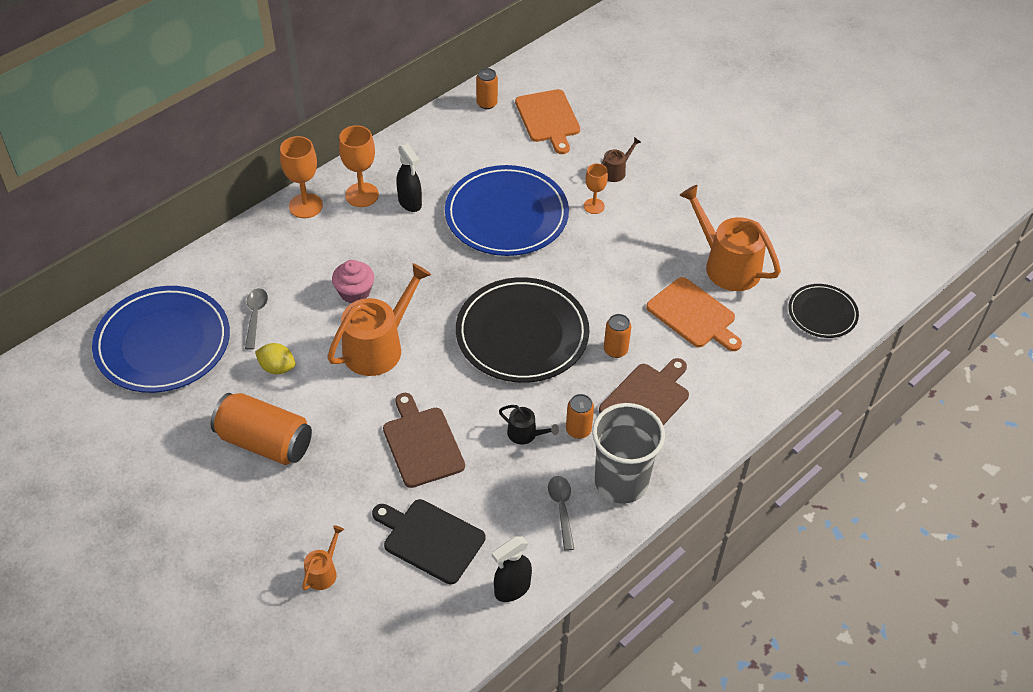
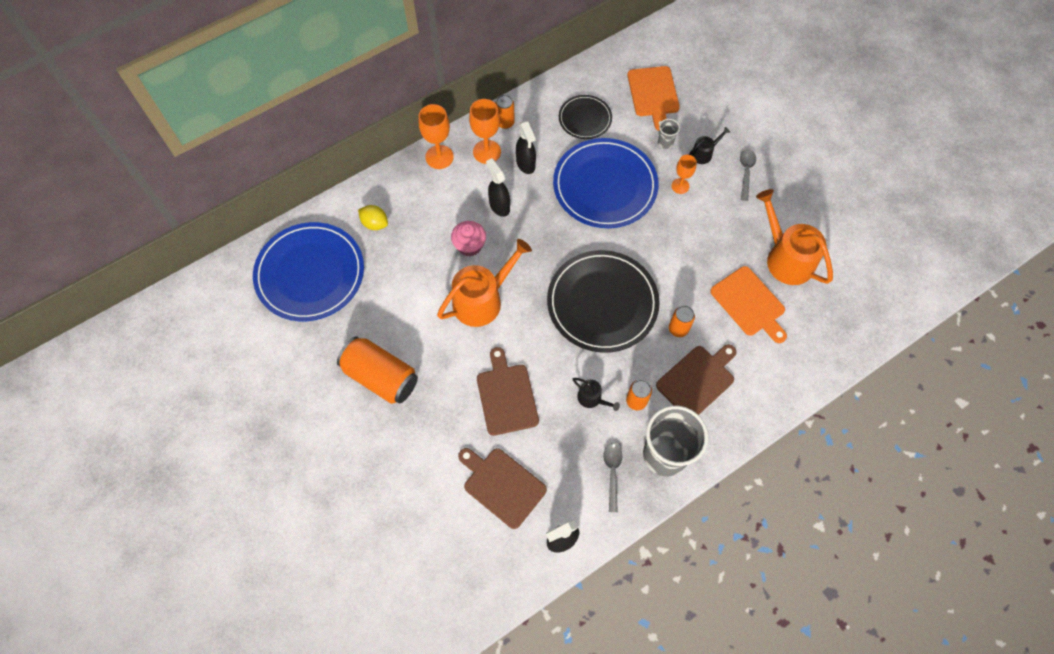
camera: 10 degrees right, 15 degrees up
(255, 316) = (386, 258): grey spoon -> grey spoon (746, 172)
(277, 368) = (398, 309): yellow lemon -> yellow lemon (375, 223)
(323, 572) = (413, 502): orange watering can -> none
(384, 248) = (499, 206): none -> black spray bottle
(430, 539) = (502, 485): black cutting board -> brown cutting board
(487, 103) = (603, 73): orange can -> orange can (505, 122)
(569, 165) = (665, 142): none -> grey cup
(616, 171) = (704, 153): brown watering can -> black watering can
(822, 313) = (861, 316): black plate -> black plate (585, 119)

